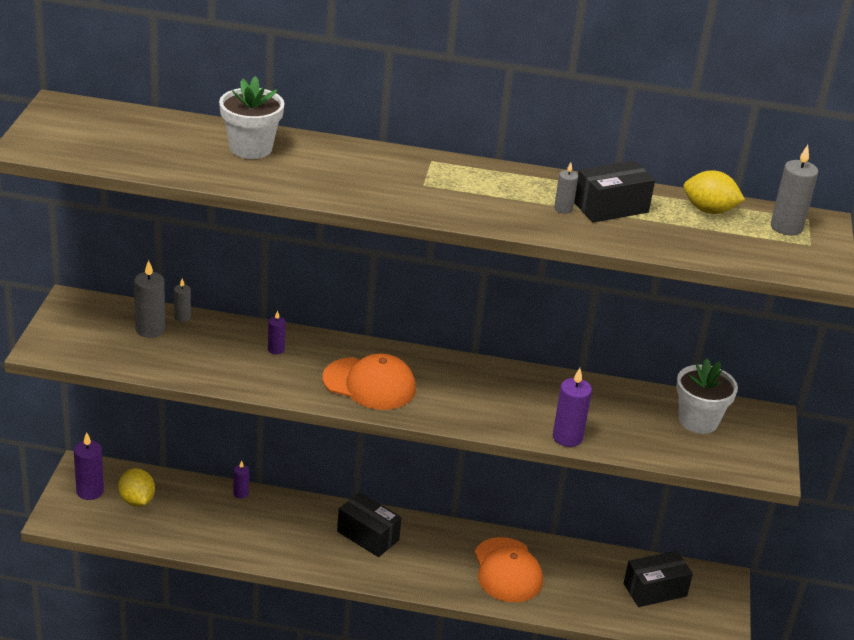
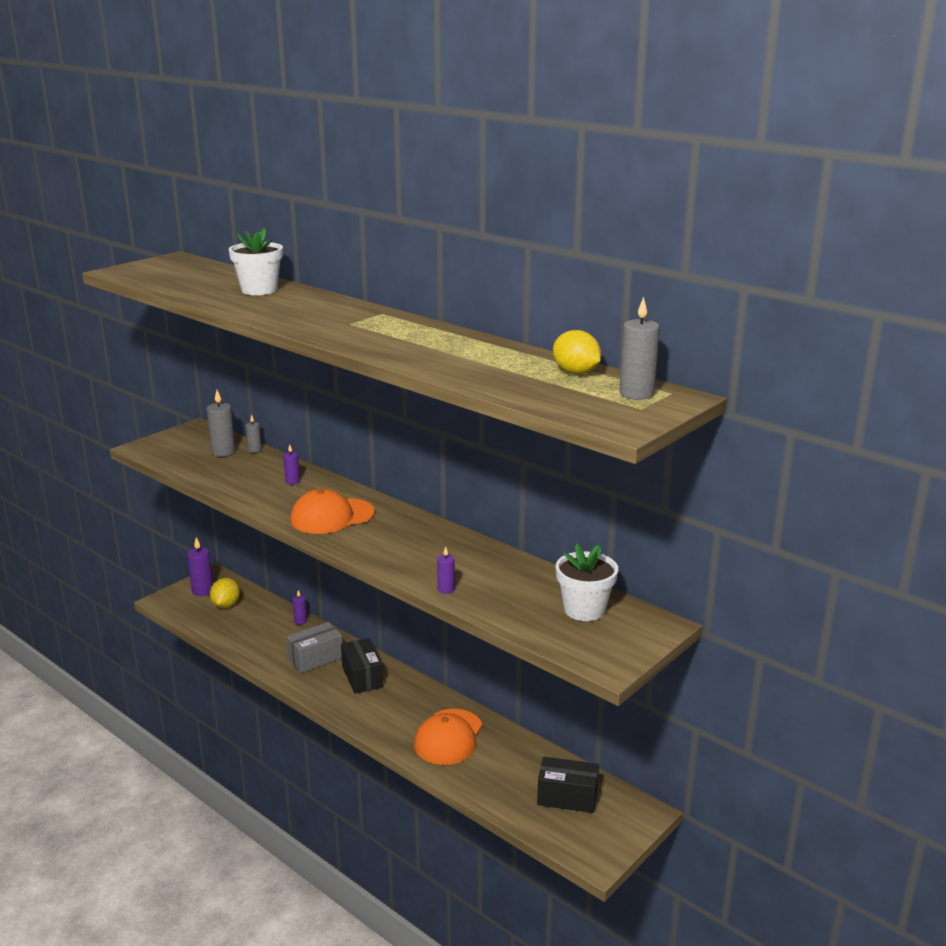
camera: 35 degrees right, 10 degrees down
(301, 531) = (315, 658): none -> grey box
(369, 384) = (332, 516): orange cap -> orange cap turned 105 degrees clockwise
(563, 209) = (440, 351): grey candle -> none
(567, 437) = (446, 589): purple candle -> purple candle, size x0.58
(611, 207) = (485, 357): black box -> none

